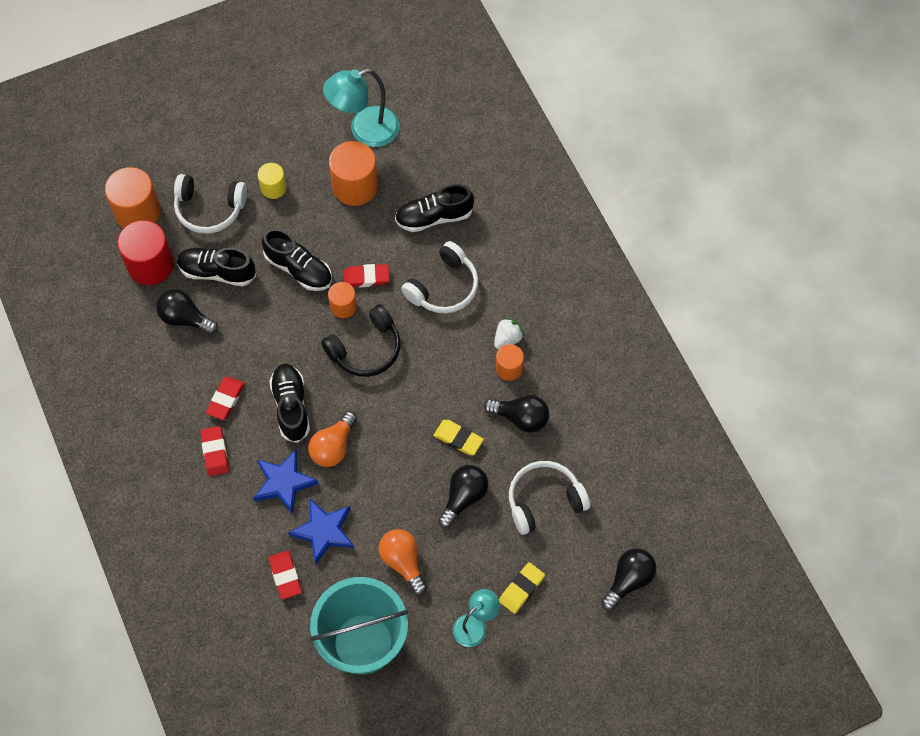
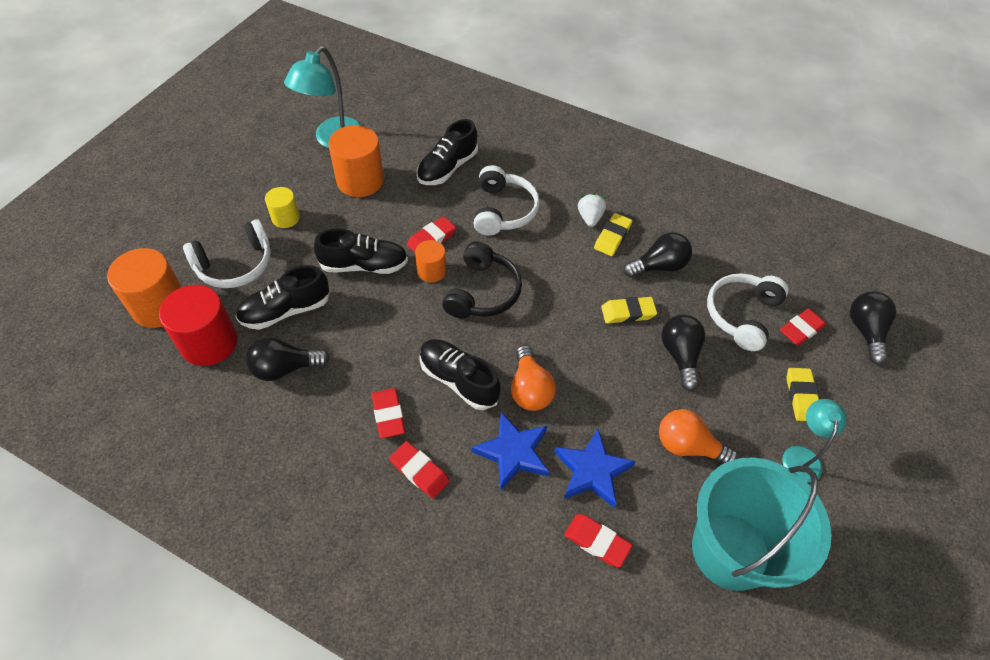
camera: 40 degrees left, 10 degrees down
(509, 368) = (612, 237): orange cylinder -> yellow eraser
(578, 543) = (801, 329): none -> red eraser

